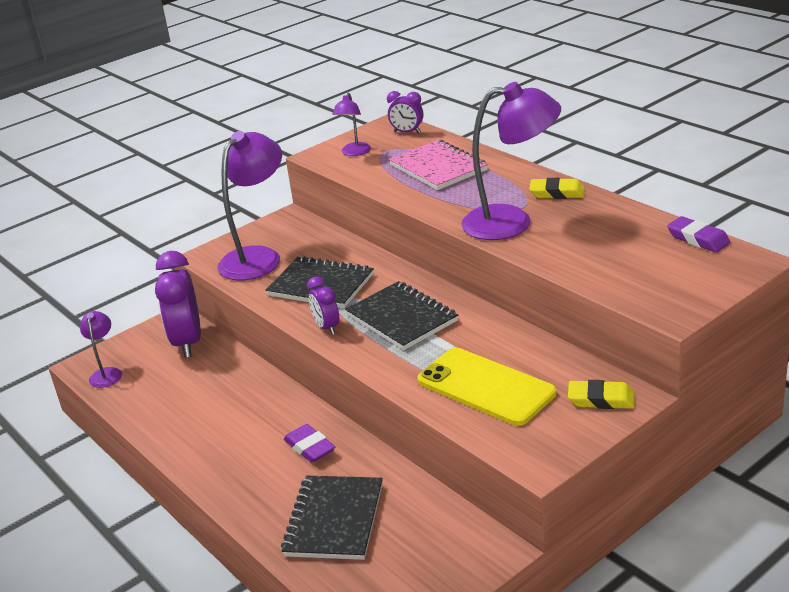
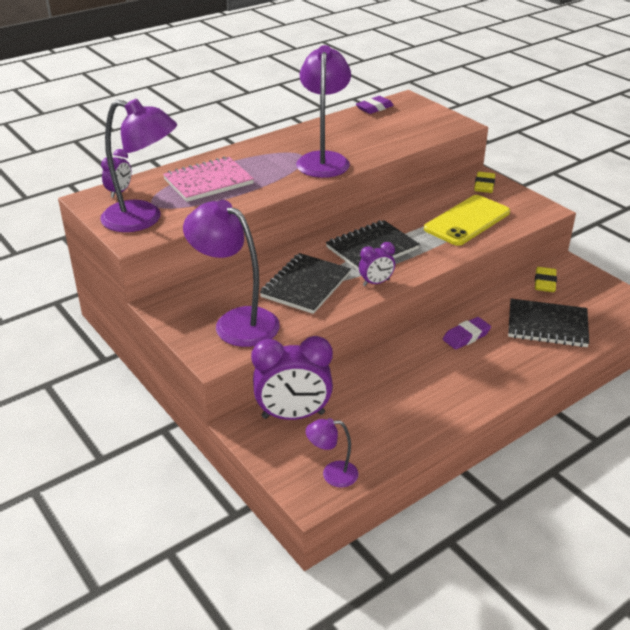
camera: 90 degrees left, 5 degrees up
(354, 153) = (143, 219): purple lamp -> purple lamp, size x2.00
(557, 193) = (286, 141): yellow eraser -> yellow eraser (544, 283)

